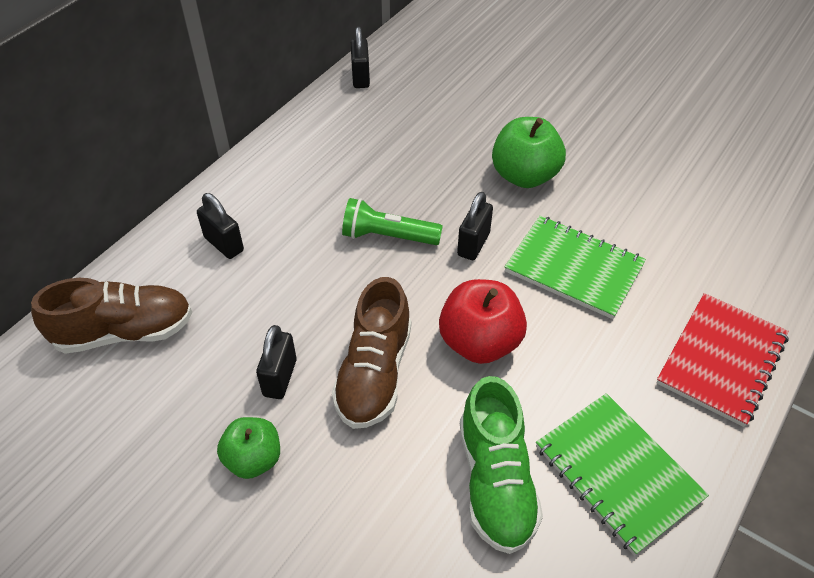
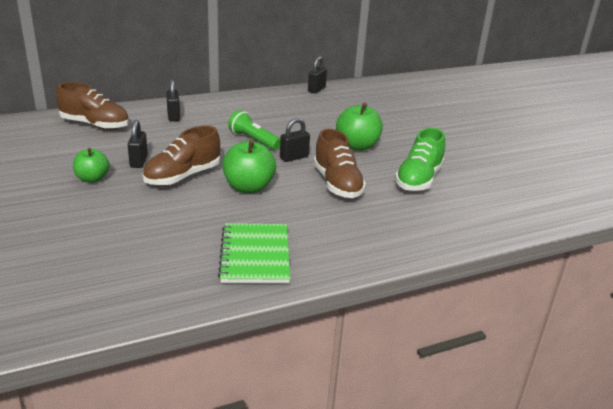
camera: 30 degrees right, 20 degrees down
(280, 378) = (139, 161): black padlock -> black padlock turned 45 degrees counterclockwise
(479, 342) = (248, 187): red apple -> green apple
(495, 481) = (189, 231): green shoe -> green shoe (418, 179)
(574, 268) = (337, 184): green notebook -> brown shoe
(721, 360) = (376, 245): red notebook -> none

